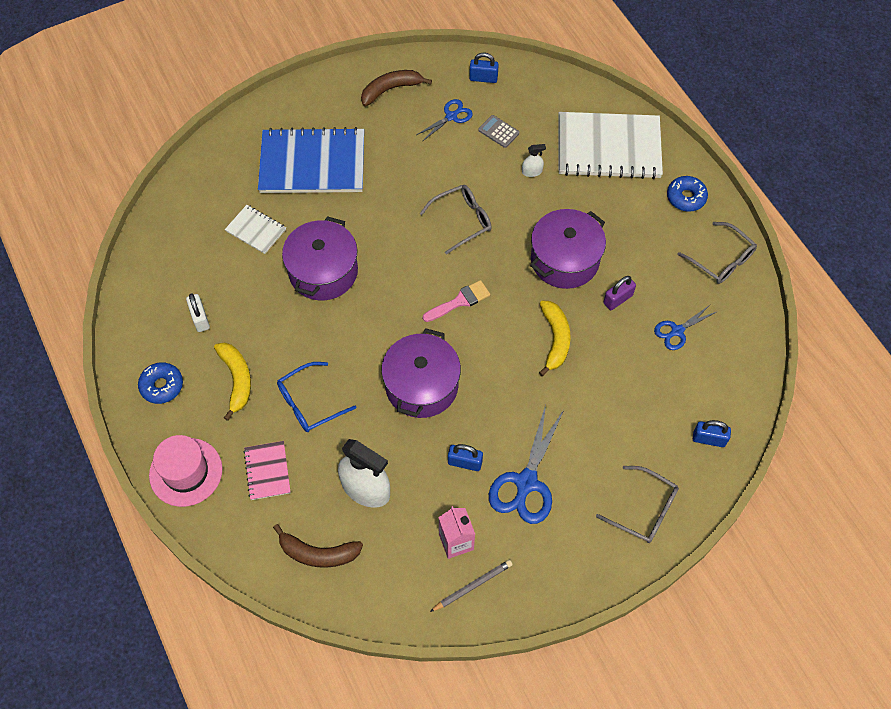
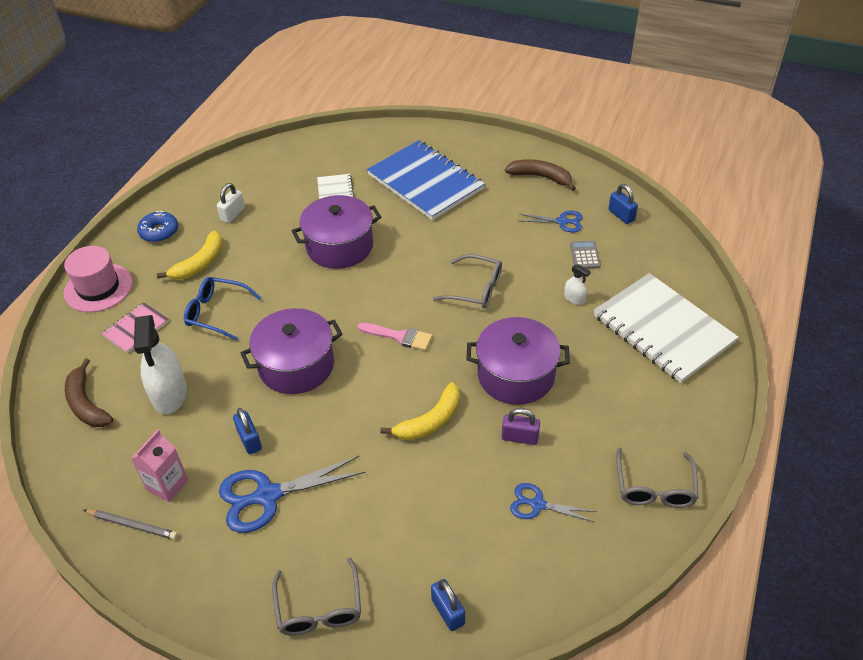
camera: 50 degrees right, 15 degrees down
(686, 197) = (685, 415): blue donut -> none

